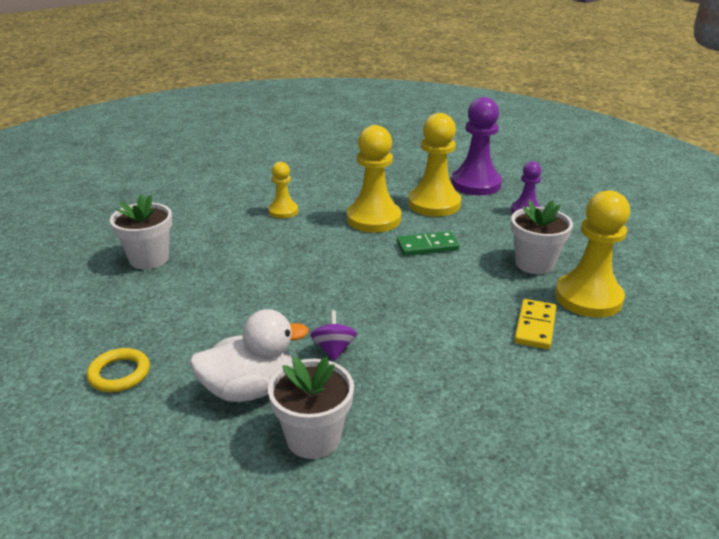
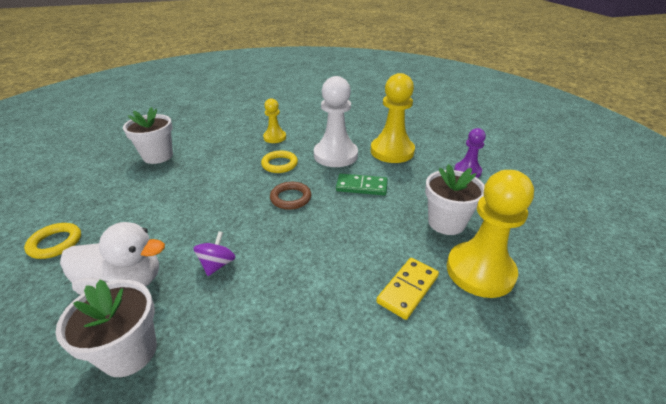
camera: 20 degrees right, 5 degrees up
(316, 240) = (279, 164): none -> yellow ring
(359, 272) = (291, 198): none -> brown ring
(373, 219) = (335, 155): yellow pawn -> white pawn
(476, 184) = (437, 141): purple pawn -> none

